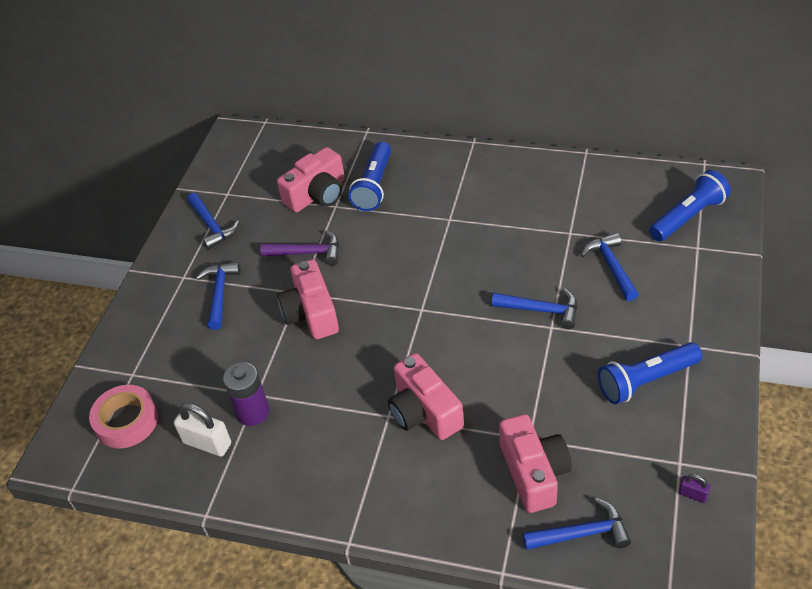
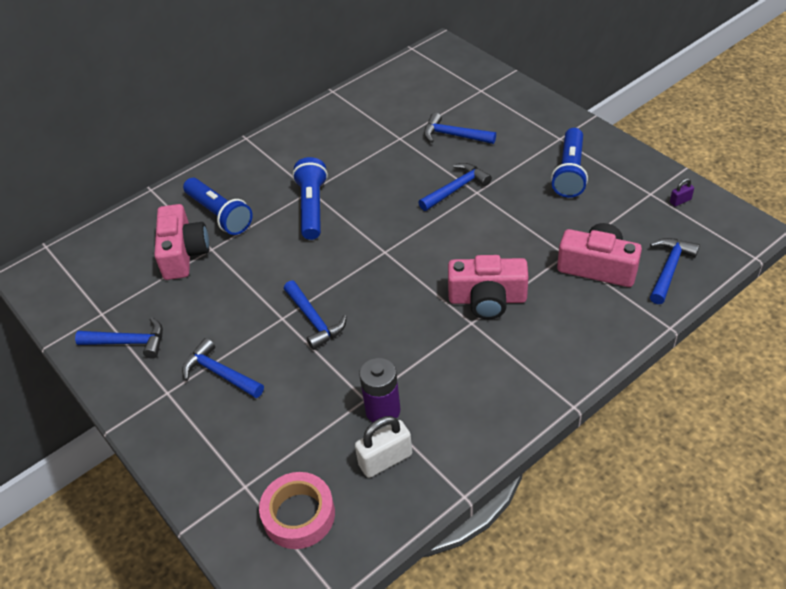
camera: 55 degrees left, 0 degrees up
(307, 253) = (243, 291): purple hammer -> none
(311, 313) = (314, 320): pink camera -> blue hammer
(688, 217) = (450, 79): blue flashlight -> blue flashlight (312, 207)

